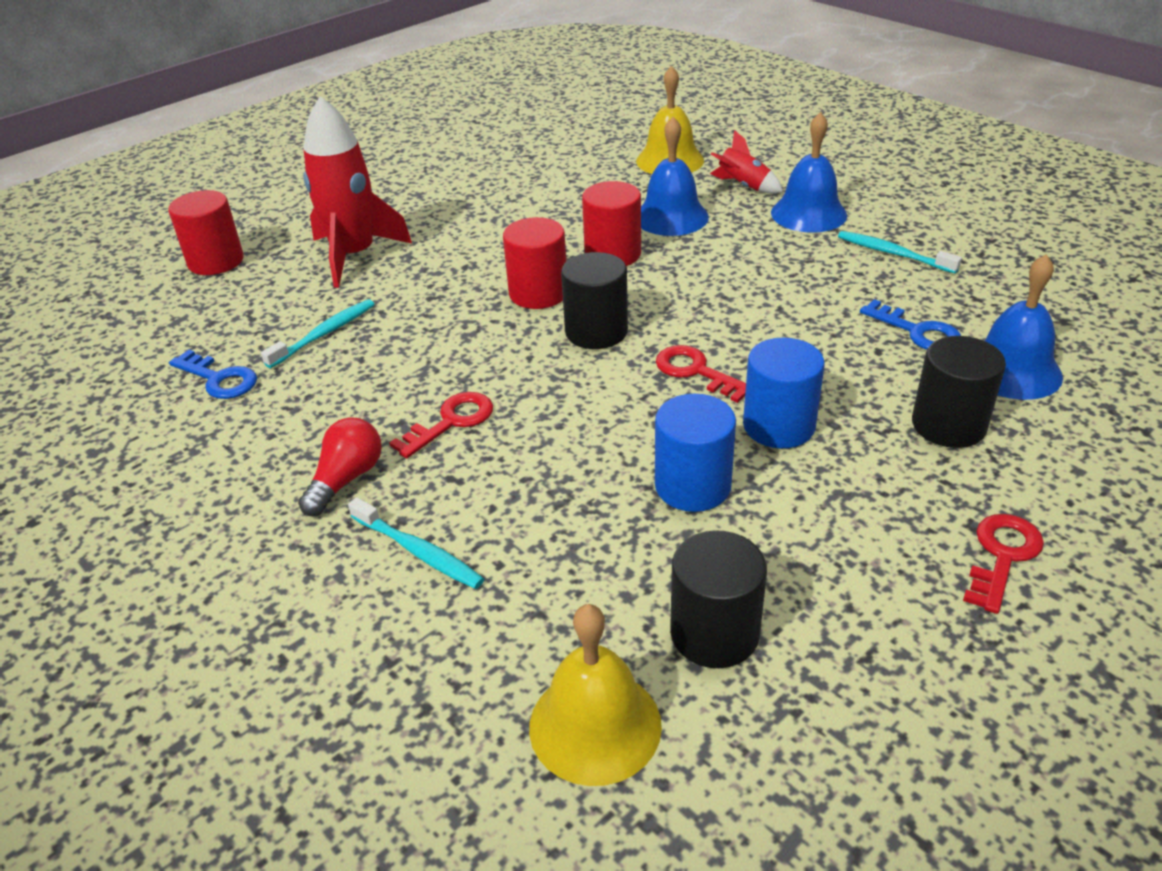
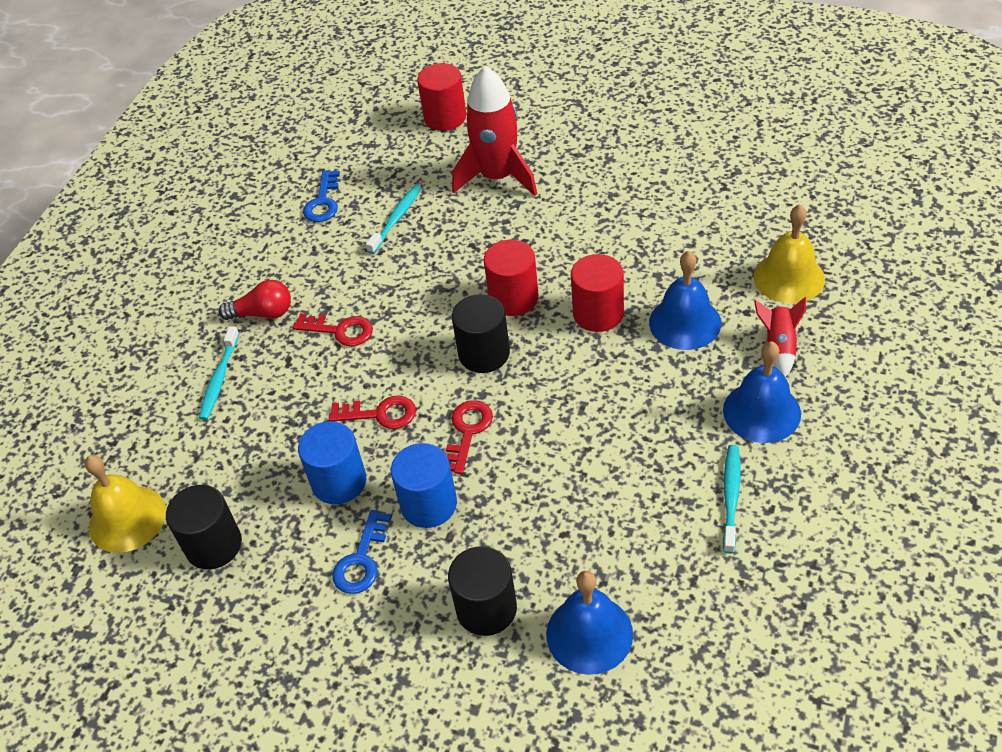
camera: 65 degrees right, 10 degrees up
(324, 334) = (396, 219): turquoise toothbrush -> turquoise toothbrush turned 75 degrees counterclockwise
(917, 331) = (609, 551): blue key -> blue key (361, 559)
(1002, 556) = (350, 679): red key -> red key (380, 414)

